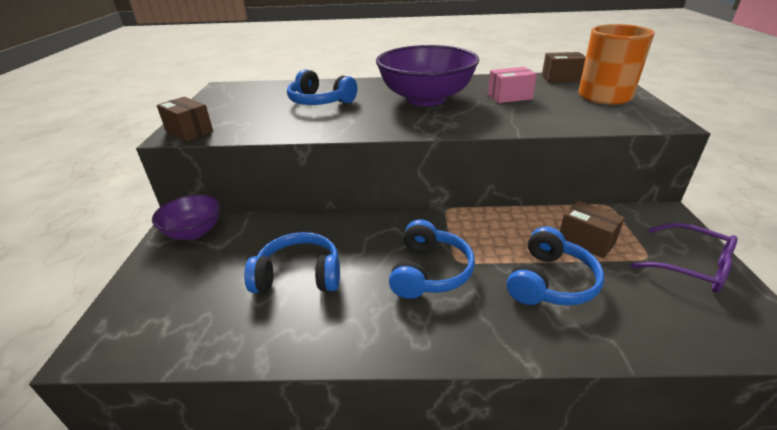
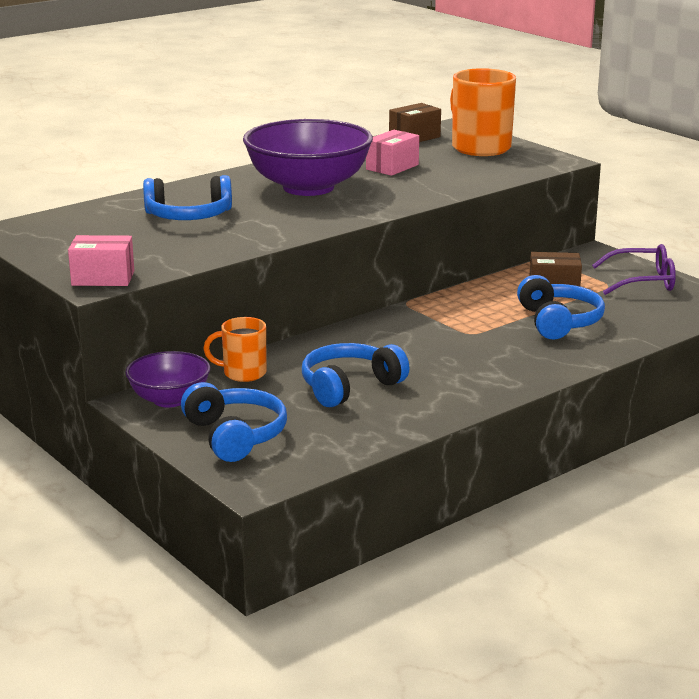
camera: 40 degrees left, 10 degrees down
(189, 131) = (103, 278): brown box -> pink box
(262, 228) = (243, 373): none -> orange mug
(430, 272) = (459, 347): blue headphones -> blue headphones (235, 436)

